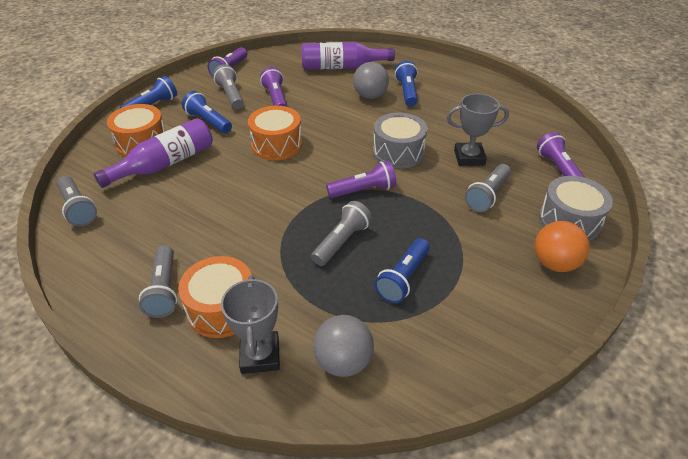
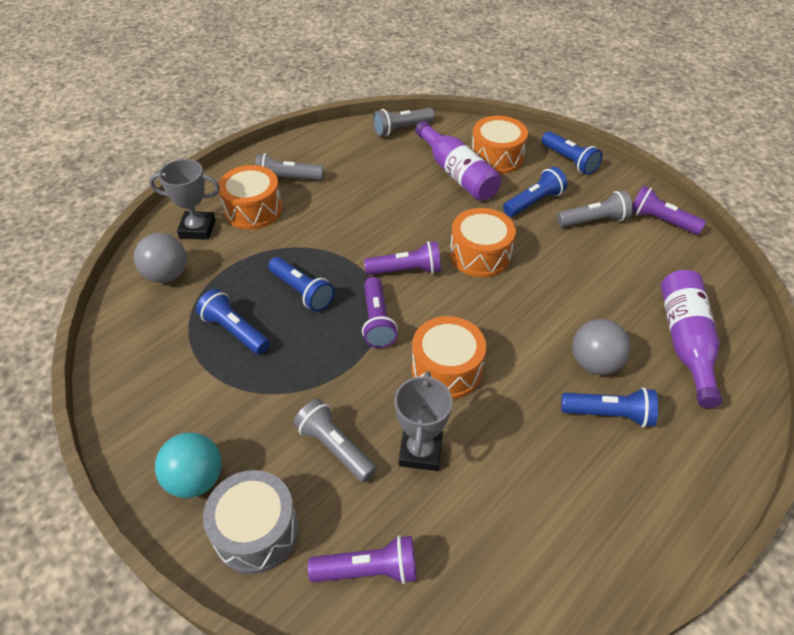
camera: 100 degrees right, 5 degrees up
(276, 98) = (587, 261): purple flashlight -> purple flashlight (406, 270)
(342, 241) = (302, 292): grey flashlight -> blue flashlight
(398, 152) = (446, 369): grey drum -> orange drum
(554, 263) = (196, 479): orange ball -> turquoise ball

